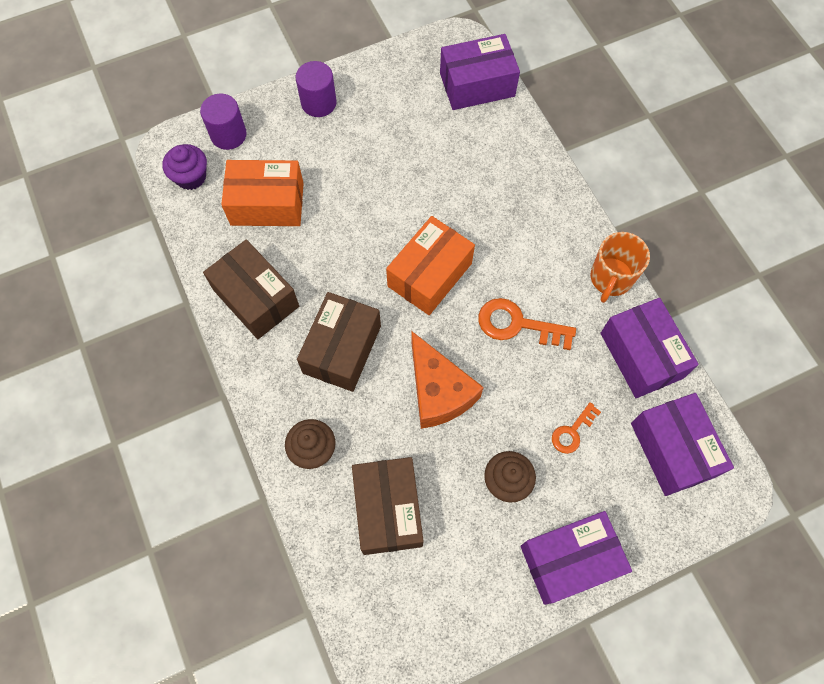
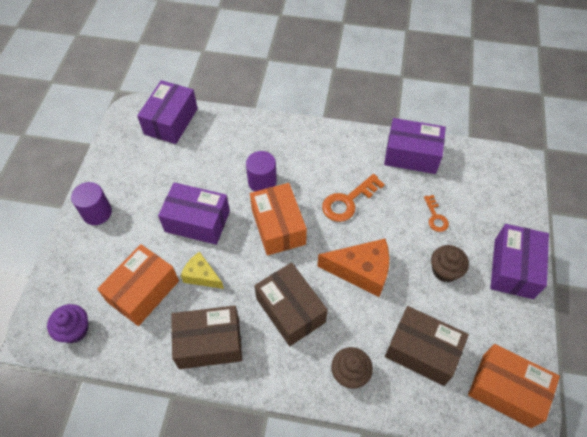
camera: 55 degrees left, 10 degrees down
(228, 135) = (65, 284): purple cylinder -> purple cylinder (262, 182)
(320, 242) = (202, 276): none -> yellow cheese
(404, 626) = (506, 390): none -> orange box
(611, 278) = (354, 138): orange mug -> none
(673, 449) = (477, 176): purple box -> purple box (197, 221)

